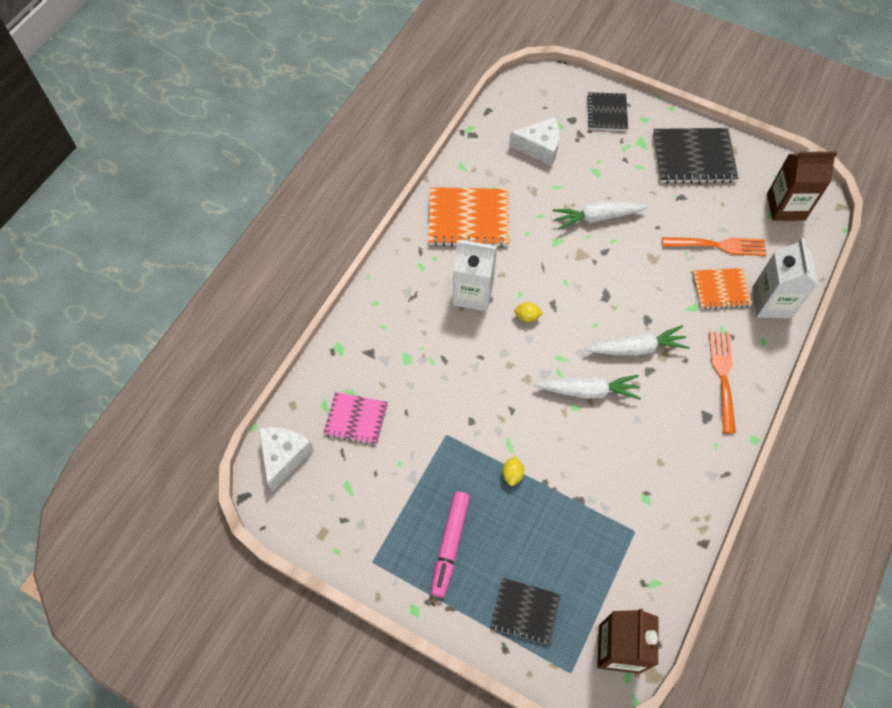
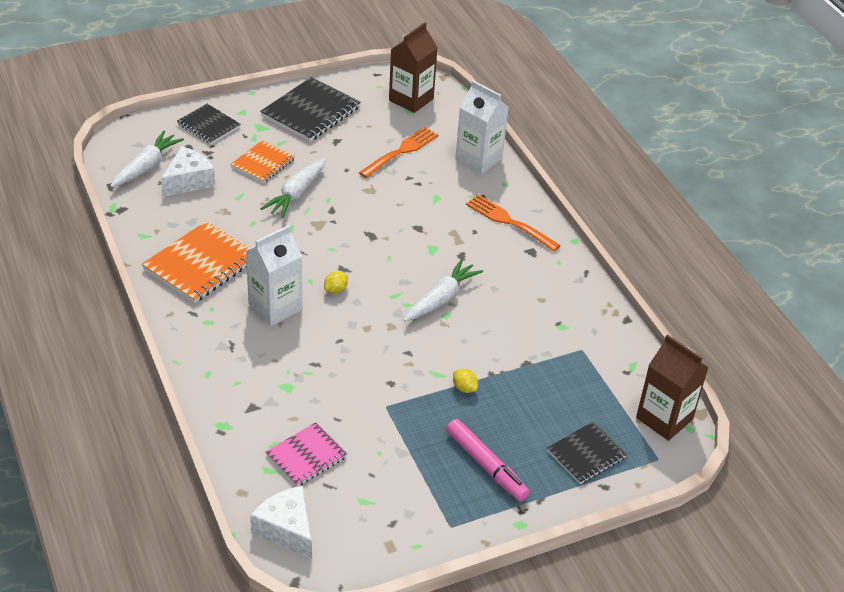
camera: 55 degrees left, 20 degrees down
(637, 348) = (435, 249): white carrot -> white carrot (146, 166)
(721, 290) = (439, 175): orange notebook -> orange notebook (263, 163)

